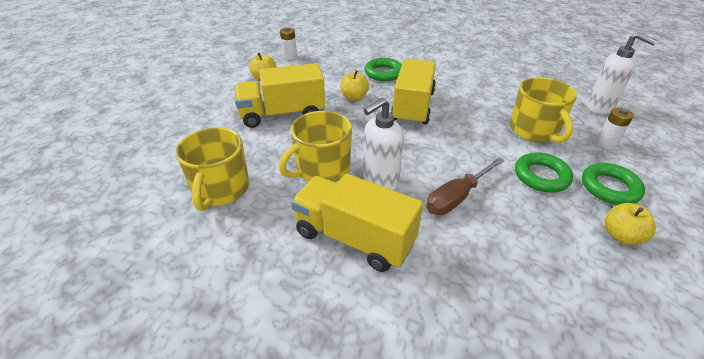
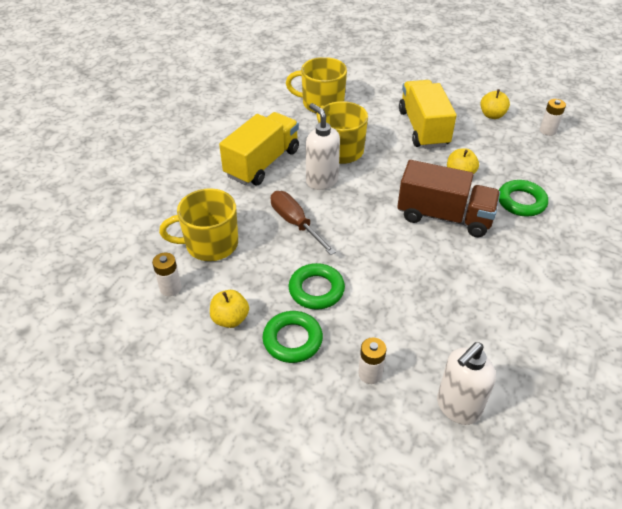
camera: 95 degrees right, 5 degrees up
(413, 107) = (444, 216): yellow truck -> brown truck
(534, 131) = (397, 311): yellow mug -> yellow mug (210, 244)
(620, 303) = (170, 288): none -> white battery

